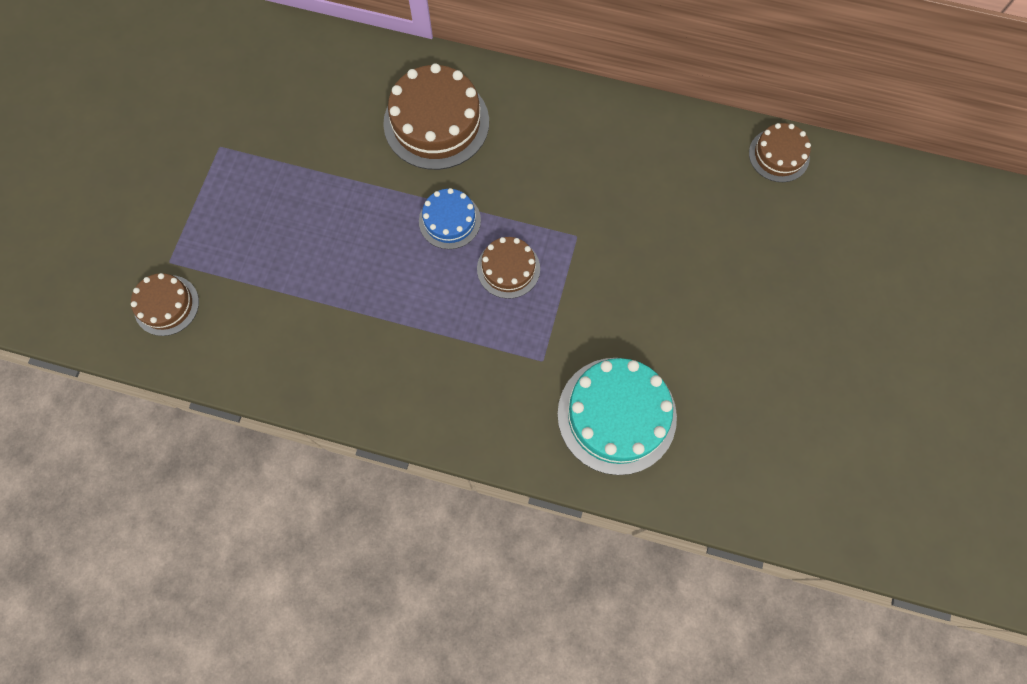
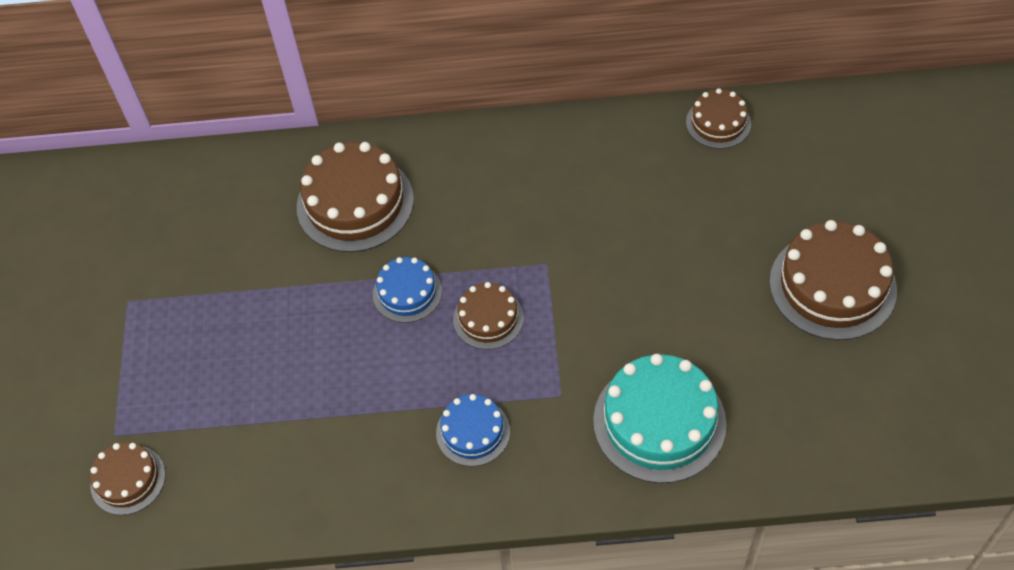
camera: 15 degrees left, 15 degrees down
(457, 366) = (473, 432): none -> blue cake
(817, 345) = (832, 285): none -> brown cake

